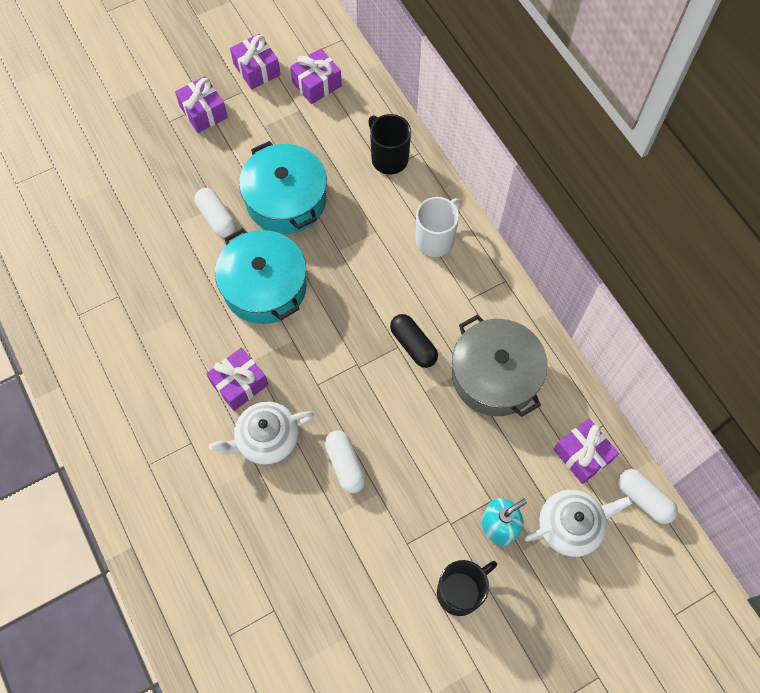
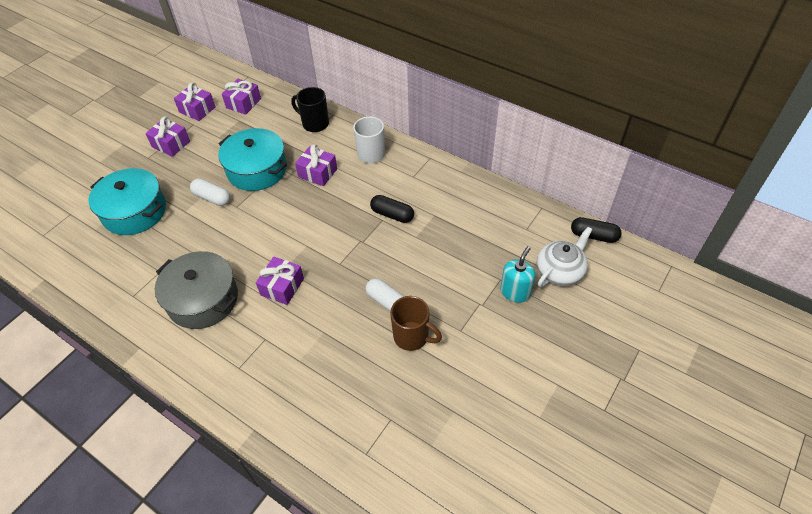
camera: 25 degrees left, 15 degrees down
(265, 287) = (269, 223): turquoise pot -> turquoise pot (134, 212)
(266, 439) = (321, 312): white teapot -> none
(349, 523) = (412, 337): none -> brown mug
(460, 591) = (515, 342): black mug -> none
(495, 375) = (456, 209): grey pot -> grey pot (203, 299)
(582, 455) = (540, 228): purple gift -> purple gift (317, 173)
(643, 499) = (593, 236): white capsule -> black capsule

